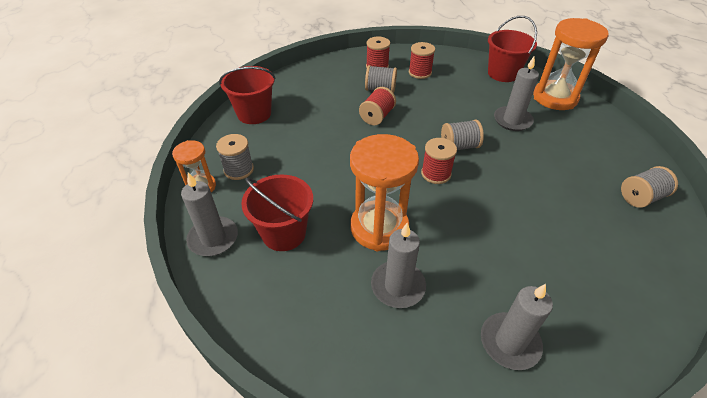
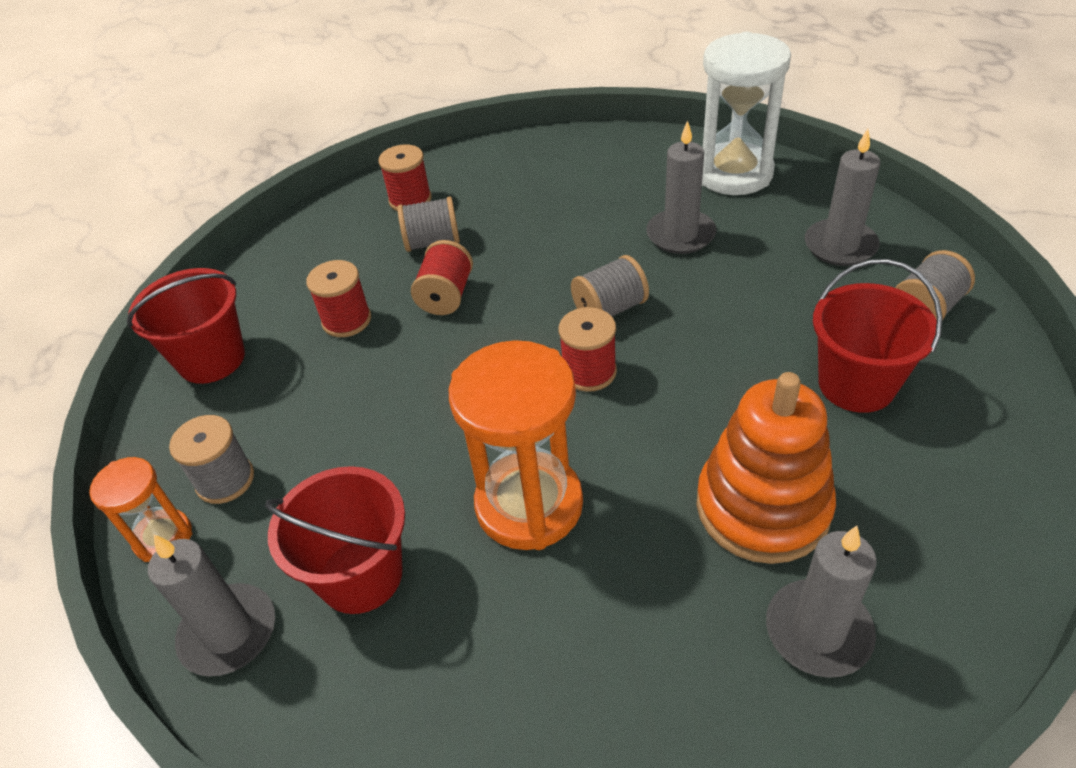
camera: 15 degrees left, 0 degrees up
(398, 286) = (601, 600): grey candle -> grey candle (840, 246)
(420, 72) = (491, 190): red spool -> red spool (346, 320)
(503, 73) = (634, 153): red bucket -> red bucket (856, 384)
(503, 269) = (762, 507): none -> orange stacking toy
(555, 98) = (734, 174): orange hourglass -> white hourglass

